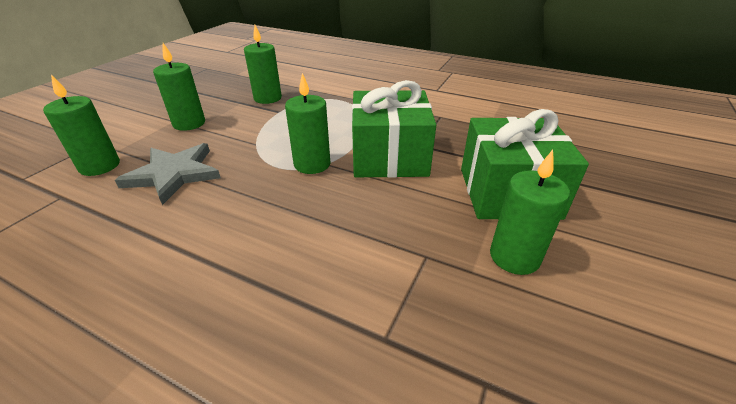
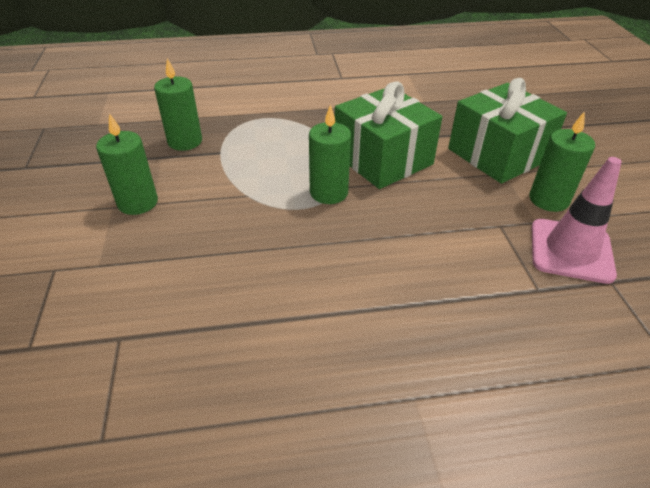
camera: 35 degrees left, 5 degrees up
(100, 166) = (108, 289): green candle -> none
(174, 174) = (210, 259): grey star -> none
(475, 320) = (571, 250): none -> pink traffic cone

